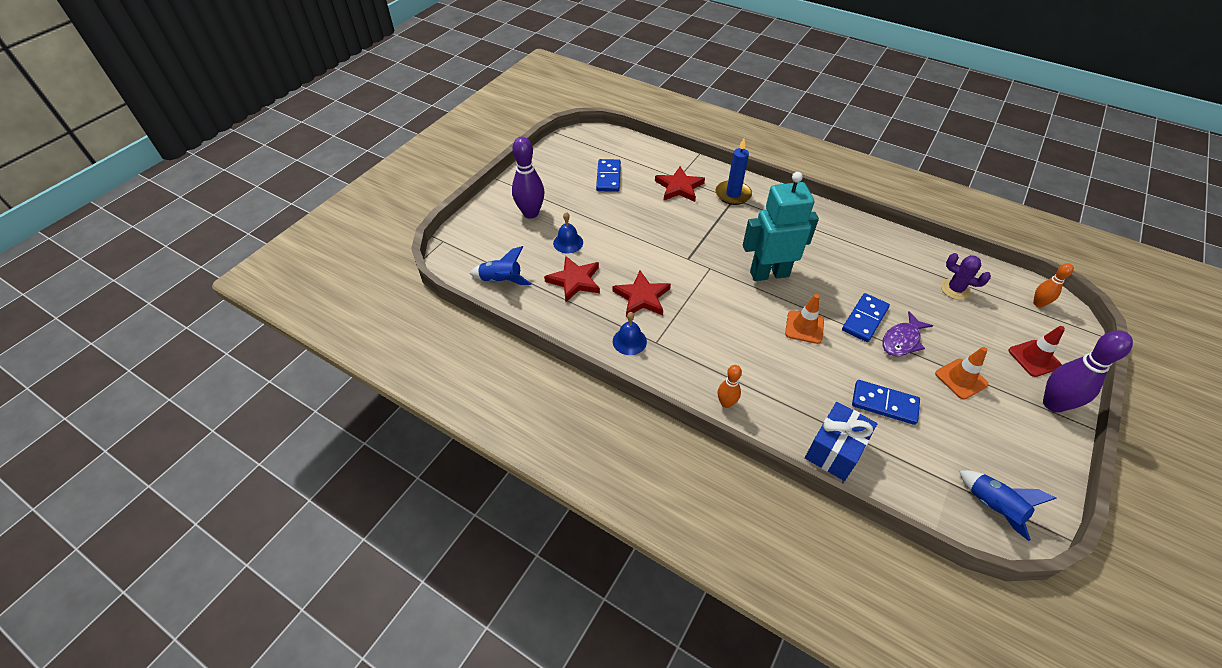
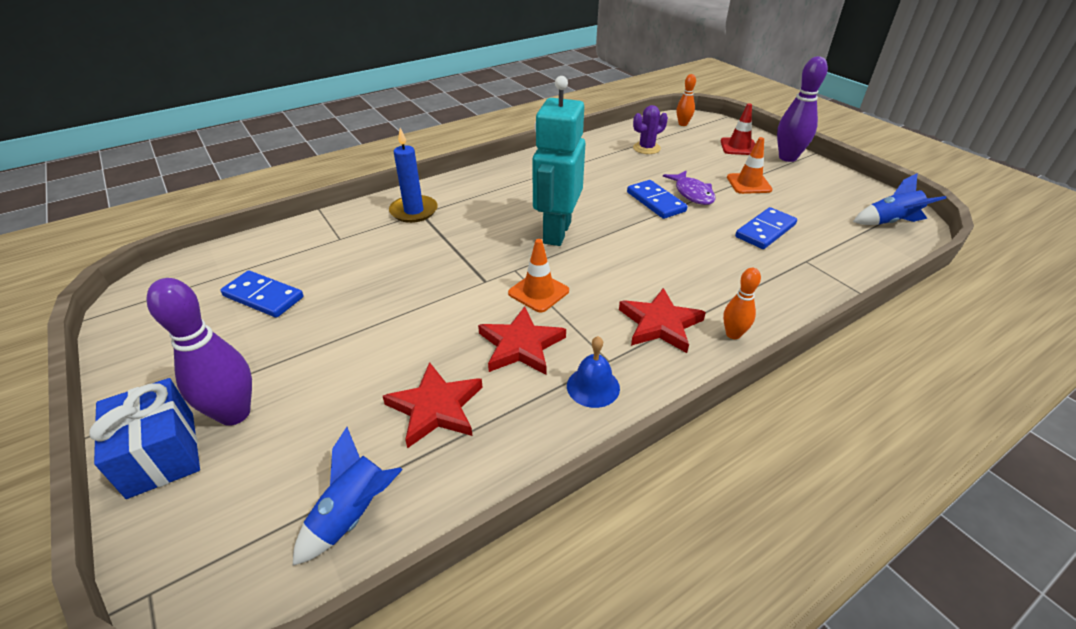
camera: 65 degrees left, 10 degrees down
(568, 242) = (349, 388): blue bell -> none
(679, 187) = (357, 244): red star -> red star (660, 324)
(804, 327) = (646, 239): orange traffic cone -> orange traffic cone (538, 292)
(835, 450) = (817, 281): blue gift -> blue gift (162, 454)

